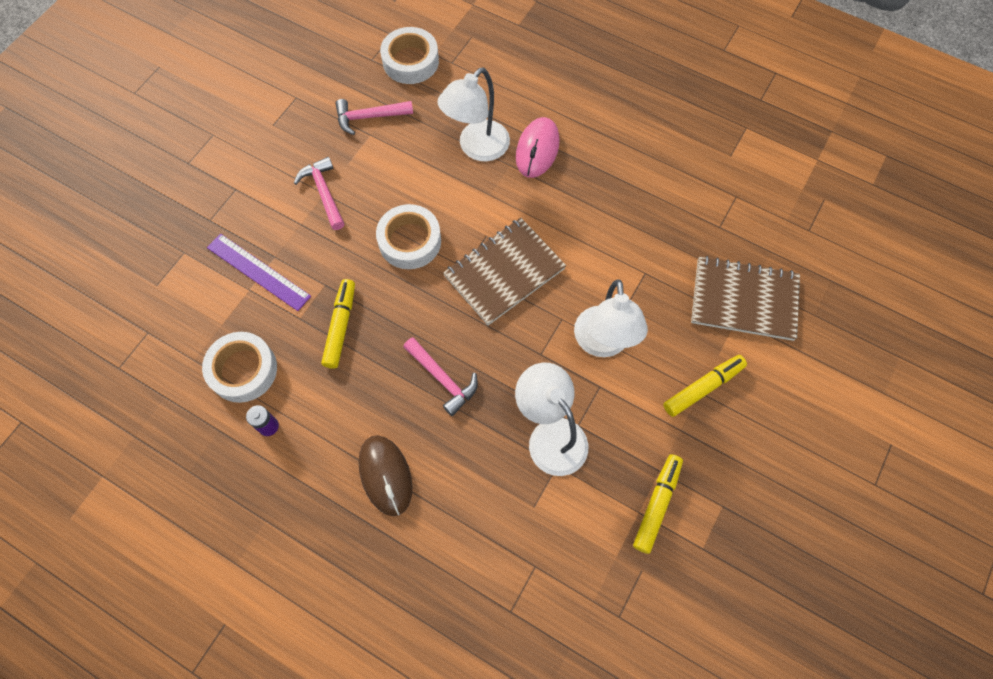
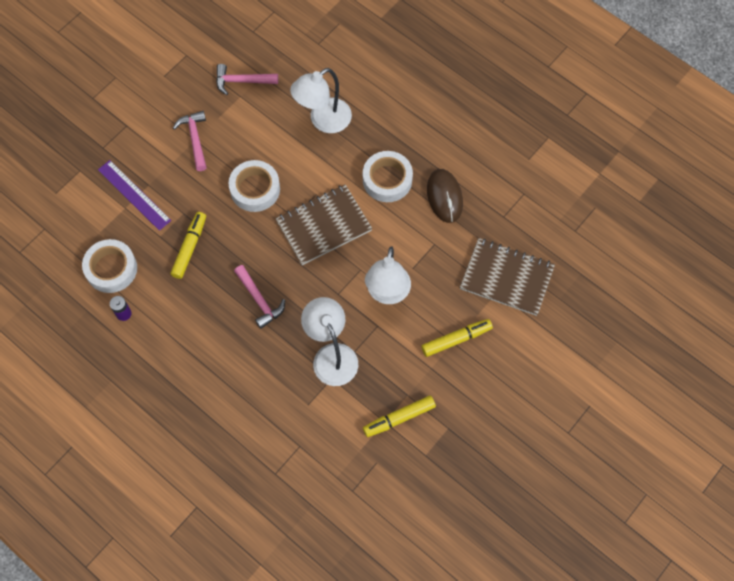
camera: 10 degrees right, 0 degrees up
(385, 475) = (203, 363): brown mouse -> brown mouse (444, 197)
(410, 61) = (284, 37): white tape -> white tape (387, 180)
(537, 149) = (372, 129): pink mouse -> none
(656, 504) = (399, 418): yellow marker -> yellow marker turned 150 degrees counterclockwise

